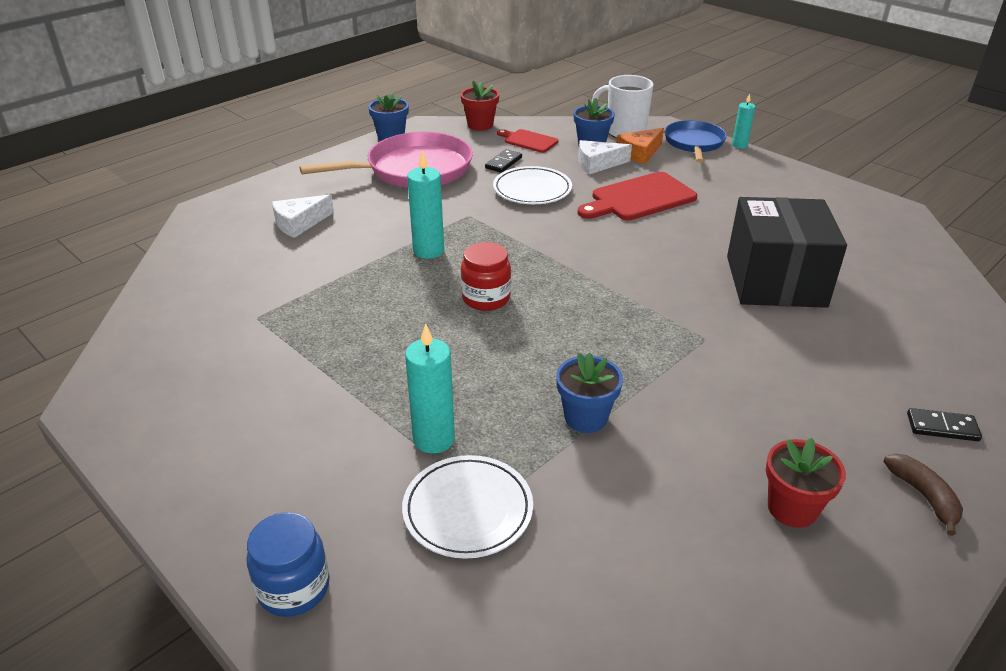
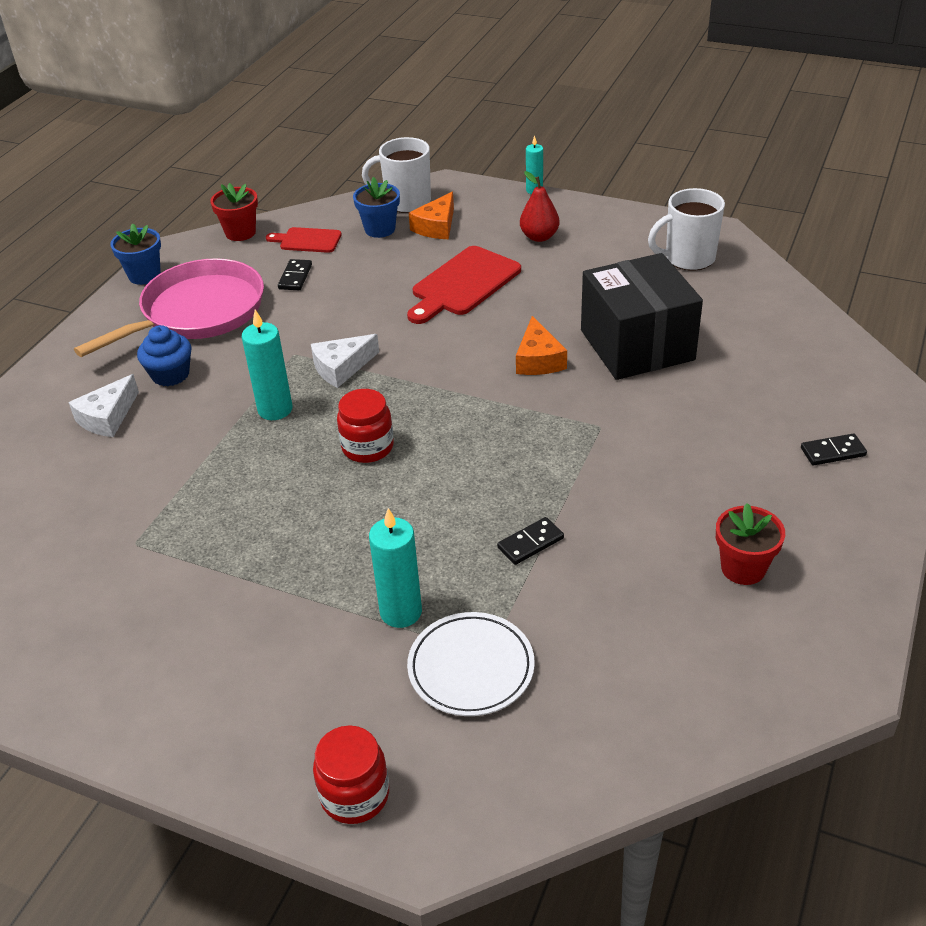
camera: 20 degrees left, 5 degrees up
(294, 588) = (355, 795): blue jar -> red jar
(365, 206) = (170, 374): none -> blue cupcake
(532, 190) = (345, 303): white plate -> none
(586, 417) = (530, 543): blue flower pot -> black domino
(597, 164) = (398, 252): white cheese -> white cheese (341, 368)
(675, 270) = (538, 359): none -> orange cheese
(694, 143) = (487, 199): blue pan -> none
(726, 179) = (539, 237): none -> red pear
(859, 225) = (688, 258): none -> white mug
(924, 496) = (840, 521): brown banana -> none

